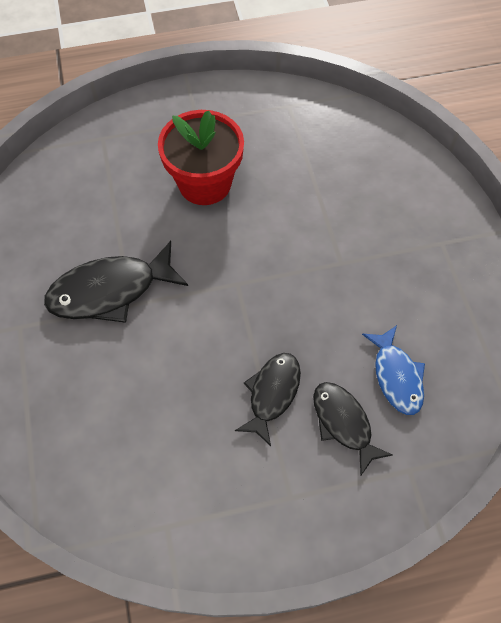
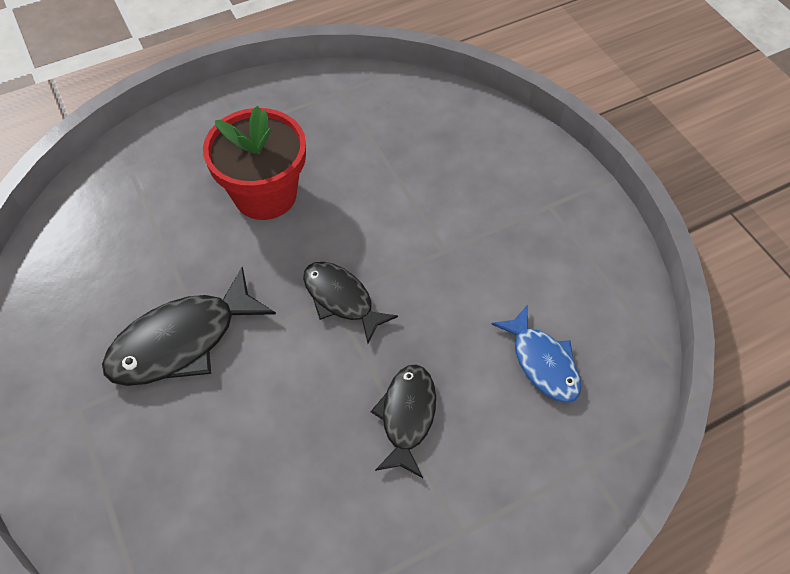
camera: 15 degrees left, 5 degrees down
(343, 423) = (498, 430): black fish -> black fish (341, 299)

